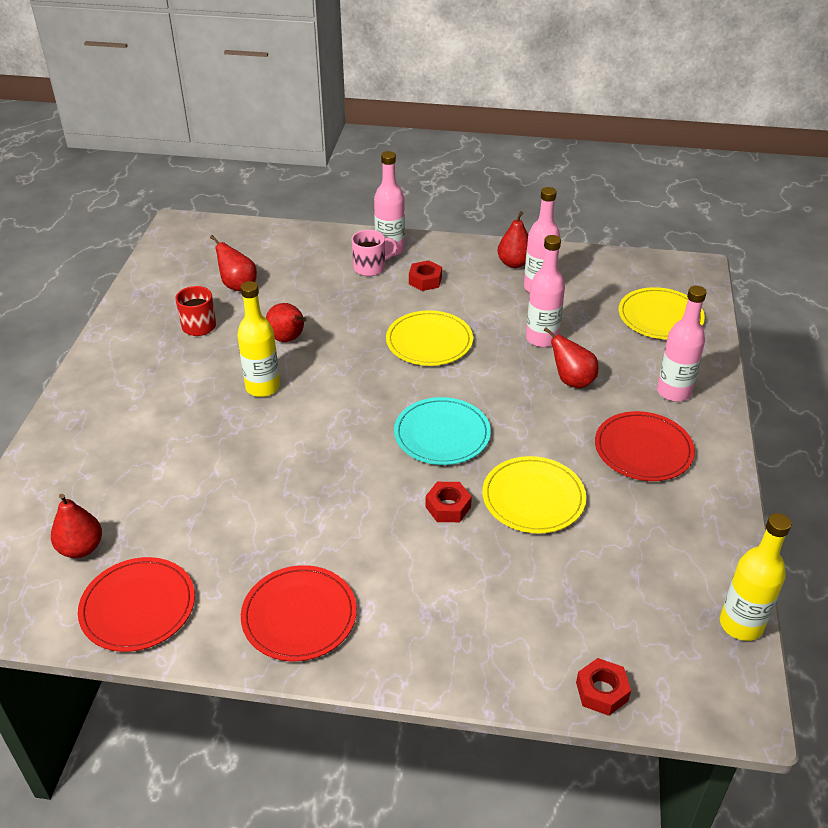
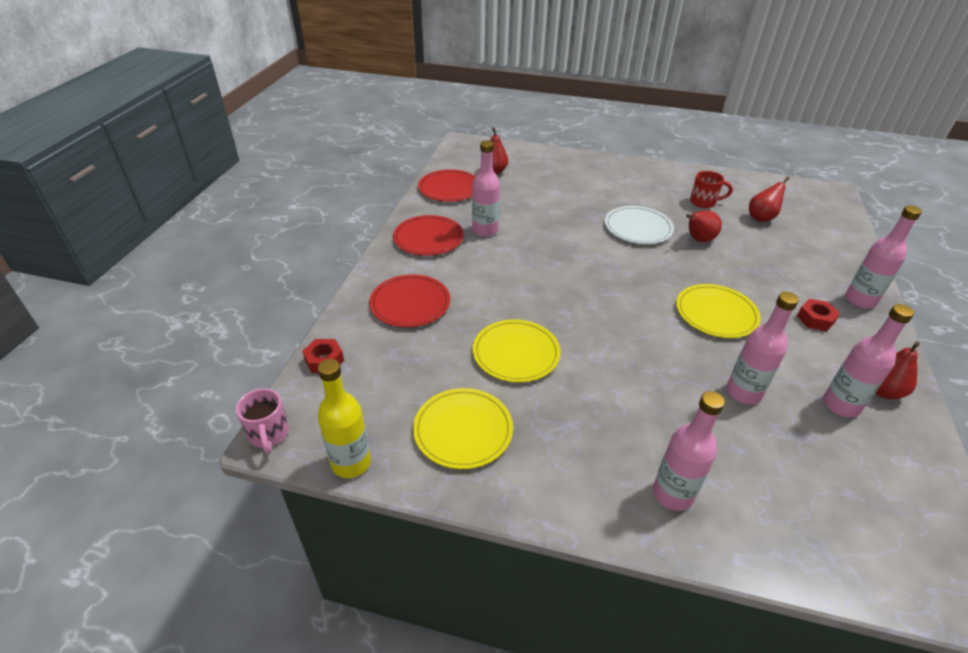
camera: 95 degrees right, 0 degrees up
(262, 387) = (638, 228): yellow bottle -> white plate
(274, 546) = (485, 230): none -> pink bottle
(370, 268) = (821, 286): pink mug -> pink mug (269, 434)
(442, 434) = (591, 309): turquoise plate -> none
(448, 507) = (510, 305): red nut -> none
(572, 381) = (676, 405): red pear -> none
(643, 449) = (575, 443): red plate -> red plate (410, 303)
(660, 317) = (825, 518): yellow plate -> yellow plate (463, 430)

